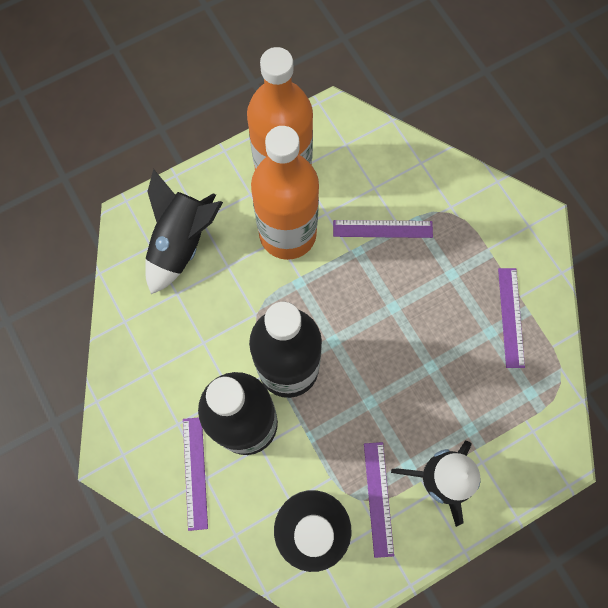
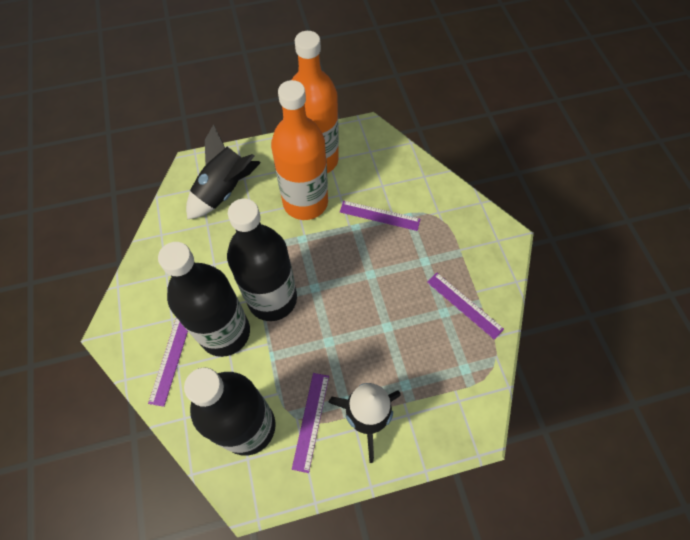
camera: 15 degrees right, 10 degrees down
(511, 317) = (464, 305): purple ruler -> purple ruler turned 60 degrees counterclockwise

